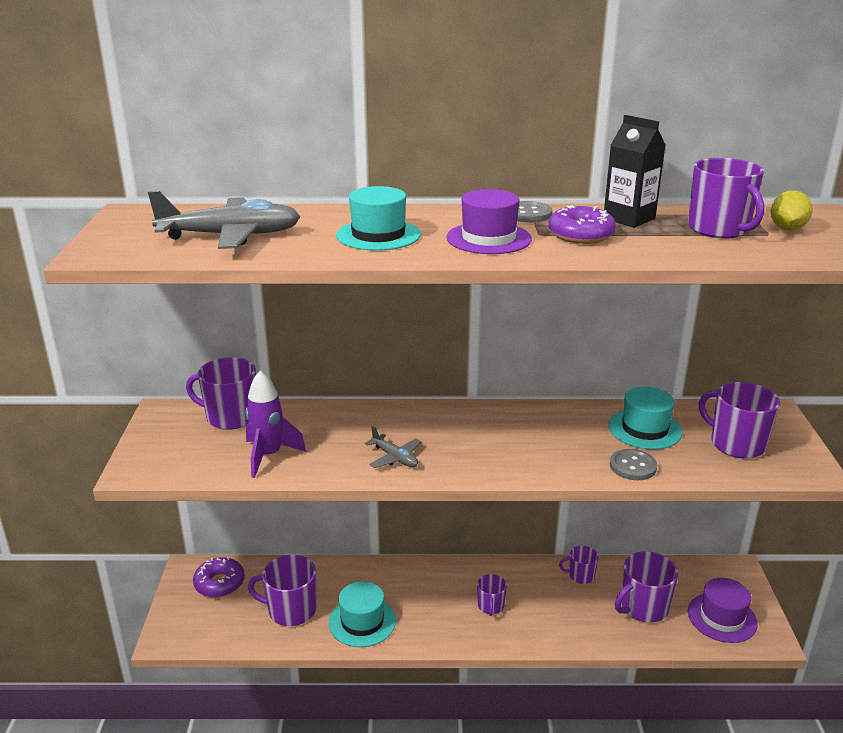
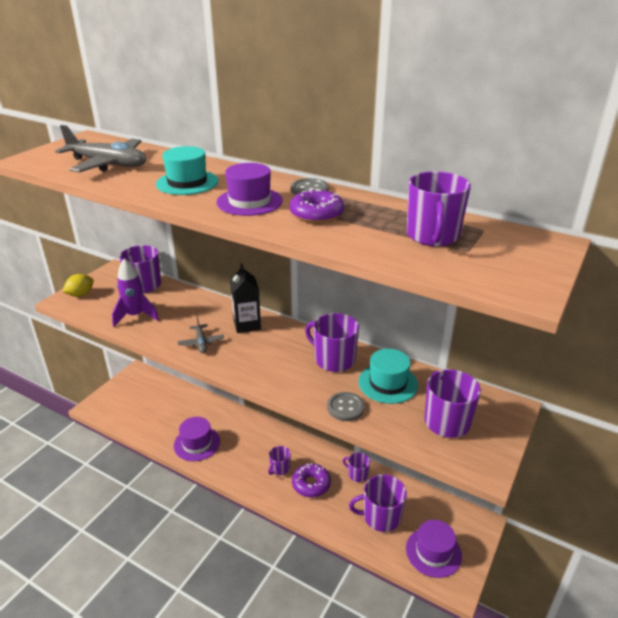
camera: 30 degrees right, 5 degrees up
(219, 583) = (144, 387): purple donut -> purple donut (311, 484)
(291, 610) = (165, 419): purple mug -> purple mug (333, 359)
(362, 621) = (197, 443): turquoise hat -> purple hat
(629, 219) = (376, 210): black carton -> black carton (247, 324)
(787, 229) = (494, 250): yellow lemon -> yellow lemon (80, 294)

